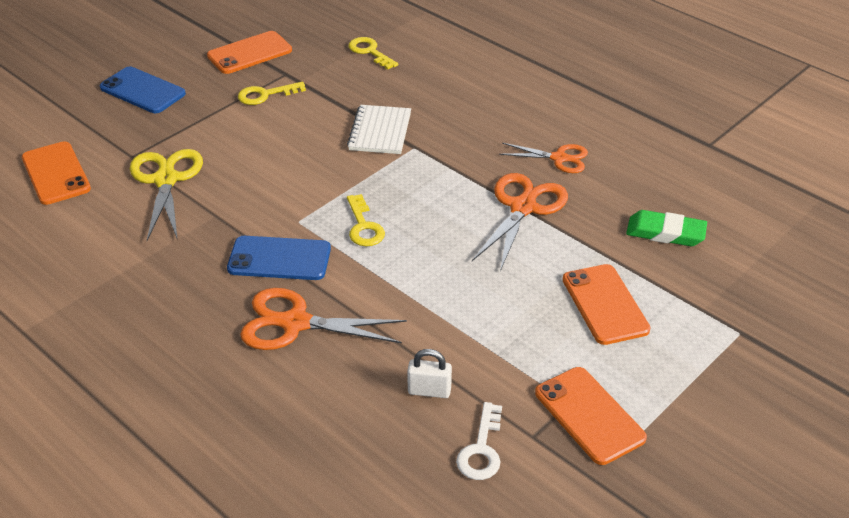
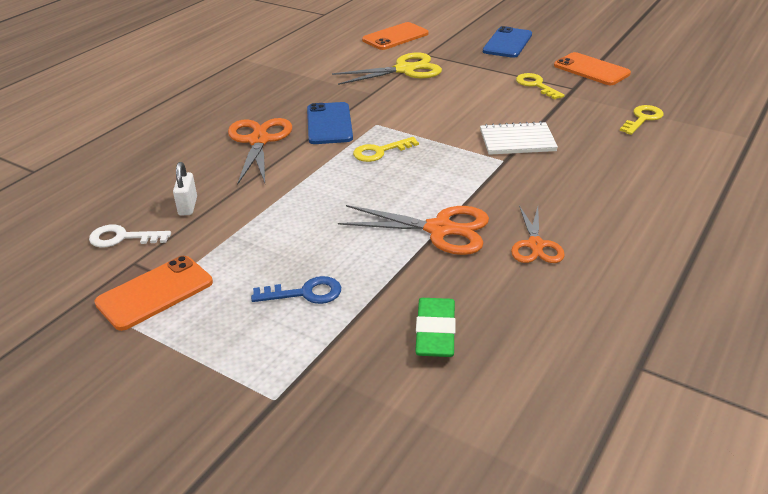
camera: 80 degrees right, 5 degrees down
(605, 304) = (305, 293): orange phone -> blue key

